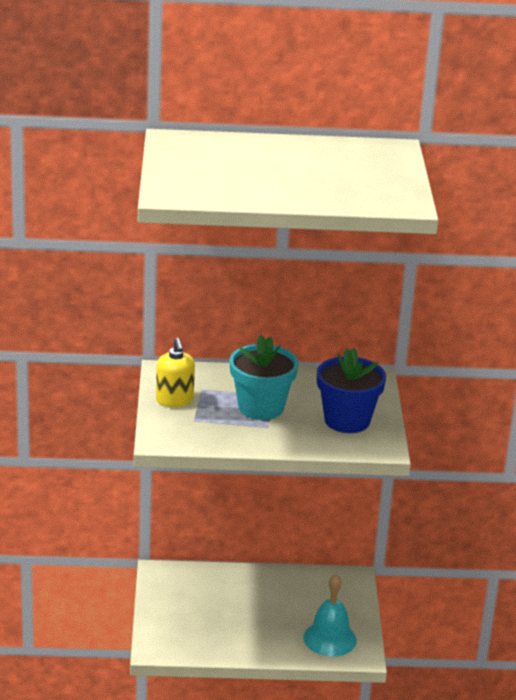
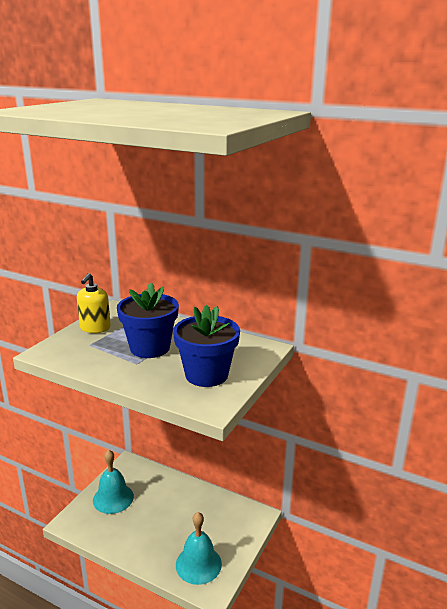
camera: 30 degrees right, 5 degrees down
(180, 611) = (113, 498): none -> turquoise bell
(261, 407) = (150, 348): turquoise flower pot -> blue flower pot

